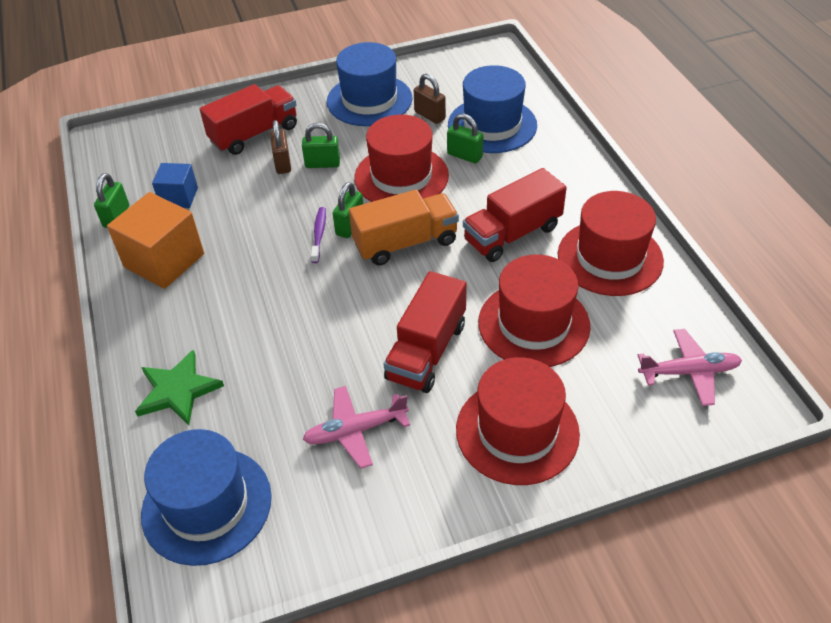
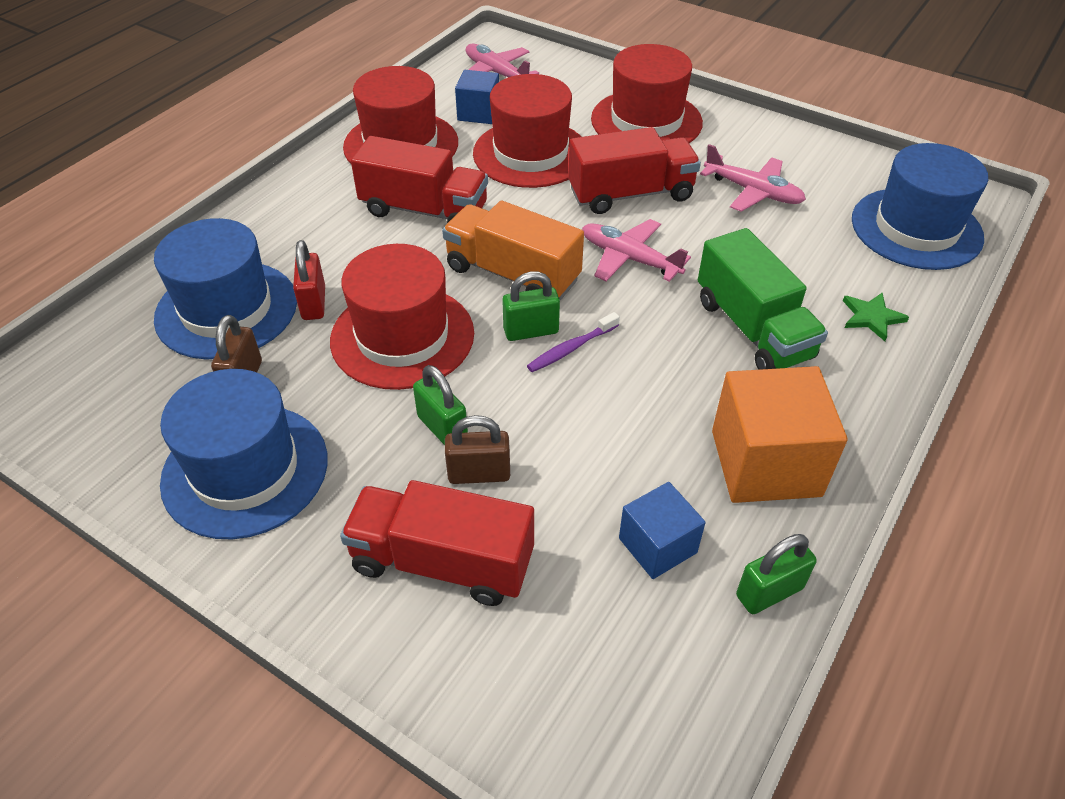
camera: 130 degrees left, 0 degrees up
(178, 390) = (871, 317): green star -> green star, size x0.62
(240, 322) = (753, 329): none -> green truck
(283, 163) = (479, 474): brown padlock -> brown padlock turned 45 degrees clockwise
(361, 305) = (629, 259): none -> pink plane
(464, 156) = (314, 303): green padlock -> red padlock
(623, 324) = (478, 113): none -> blue cube

